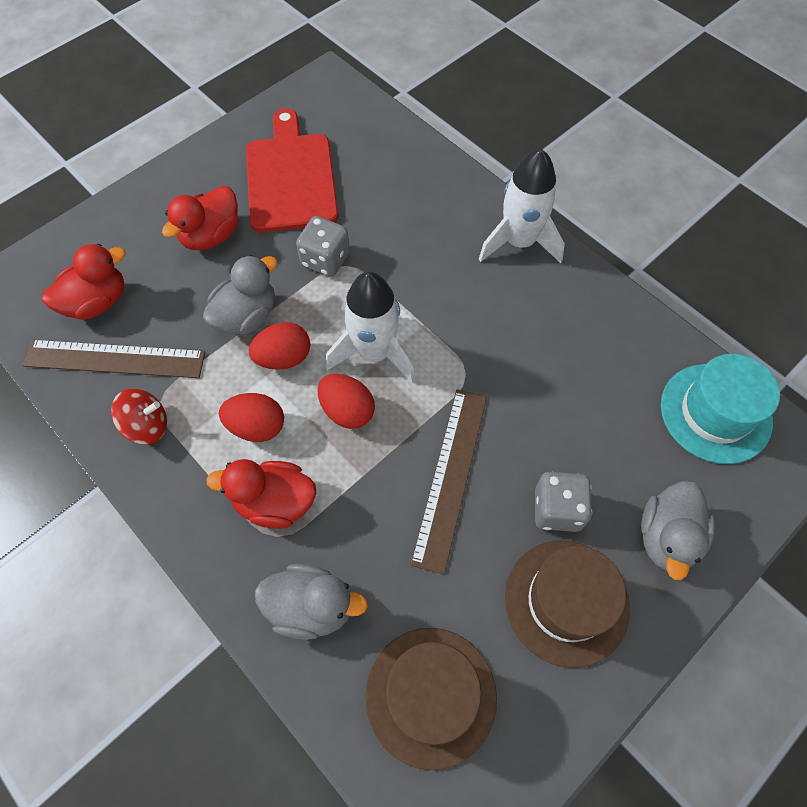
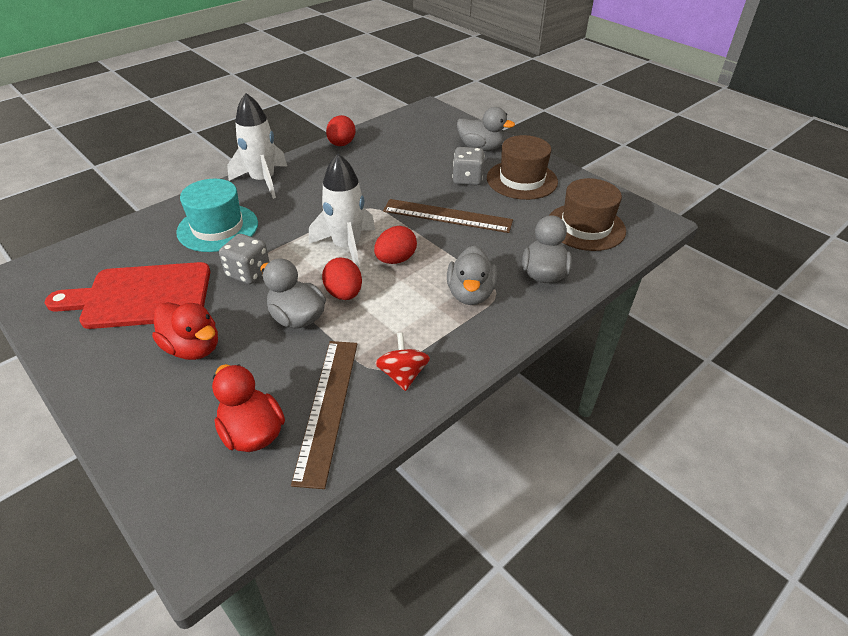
camera: 90 degrees left, 20 degrees down
(257, 427) = (407, 306): red egg -> red egg (341, 144)
(274, 502) = (470, 294): red duck -> grey duck
(715, 413) = (406, 127): turquoise hat -> turquoise hat (218, 228)

